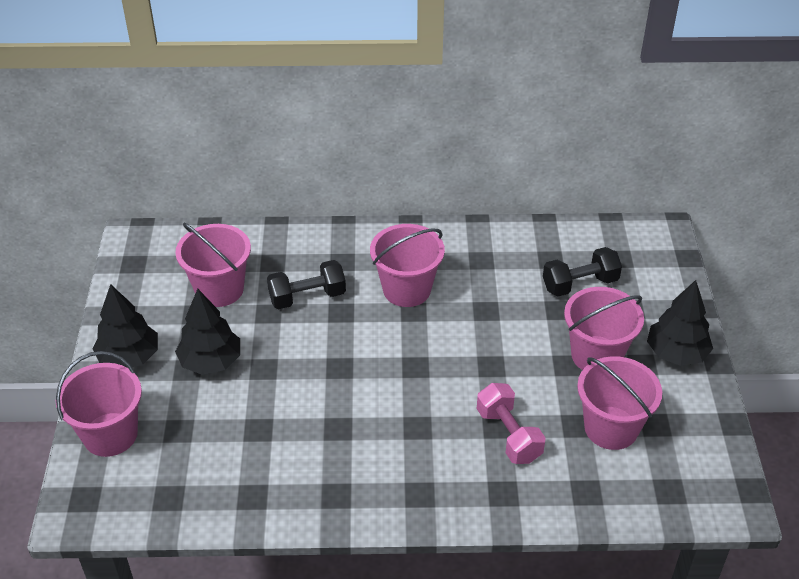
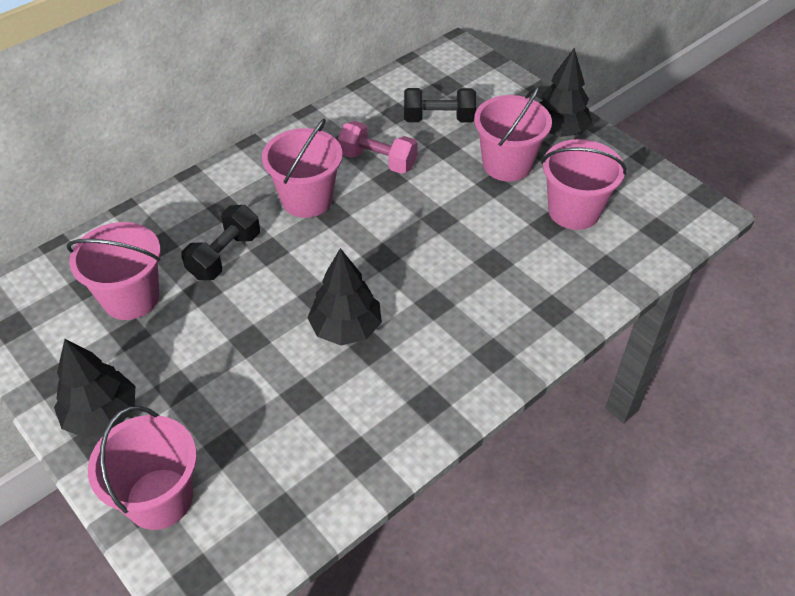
camera: 40 degrees left, 5 degrees up
(211, 362) = (192, 366): black tree -> black tree (346, 328)
(508, 435) = (509, 263): pink dumbbell -> pink dumbbell (378, 161)
(580, 284) = (439, 119): black dumbbell -> black dumbbell turned 60 degrees clockwise

